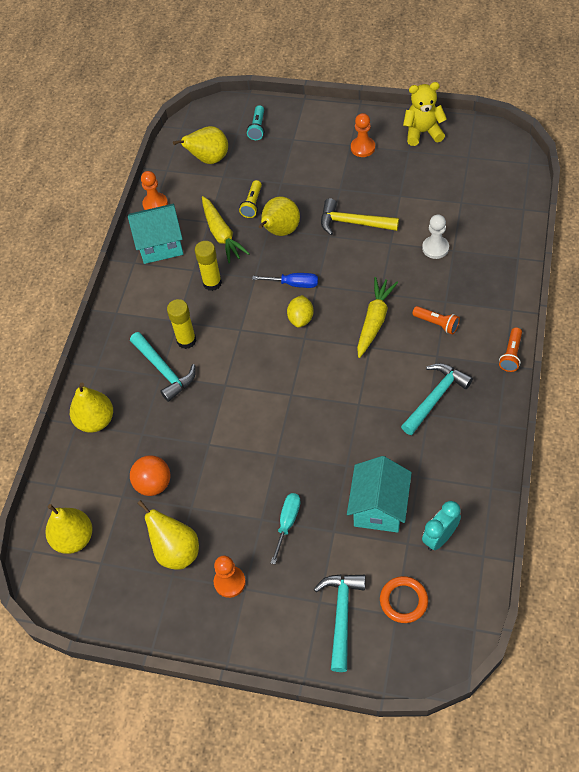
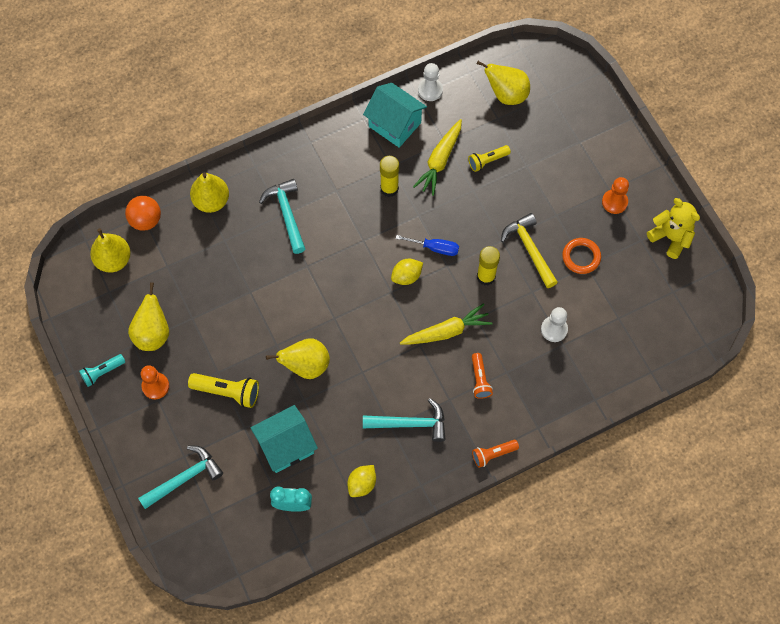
camera: 45 degrees right, 10 degrees up
(153, 484) = (191, 279): orange ball -> orange ball (146, 220)
(155, 204) = (430, 90): orange pawn -> white pawn
(164, 370) = (287, 214): turquoise hammer -> turquoise hammer turned 150 degrees clockwise
(186, 340) = (324, 210): yellow glue stick -> yellow glue stick (486, 277)
(257, 128) = (569, 106): turquoise flashlight -> turquoise flashlight (102, 372)
(280, 231) = (477, 201): yellow pear -> yellow pear (306, 365)
(287, 523) = (227, 392): turquoise screwdriver -> yellow flashlight
(294, 284) = (435, 248): blue screwdriver -> blue screwdriver turned 45 degrees counterclockwise
(403, 601) = (225, 512): orange ring -> orange ring (581, 257)
(462, 469) = (362, 484): none -> yellow lemon

